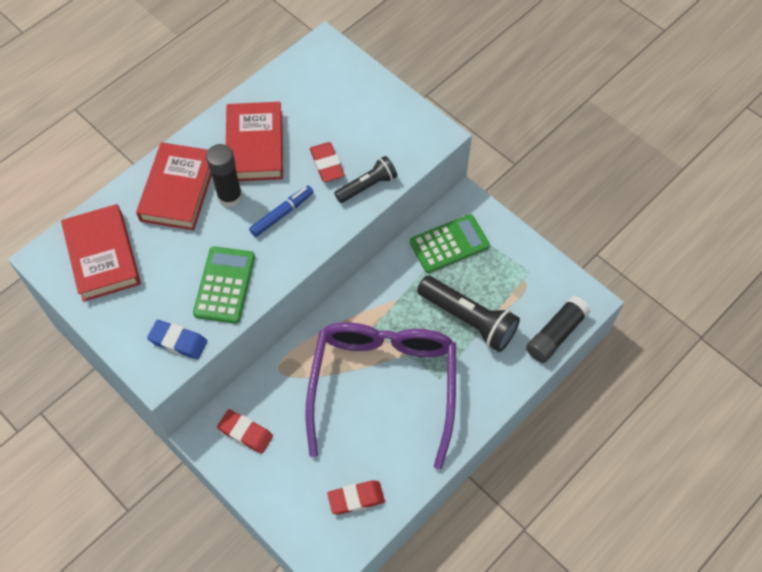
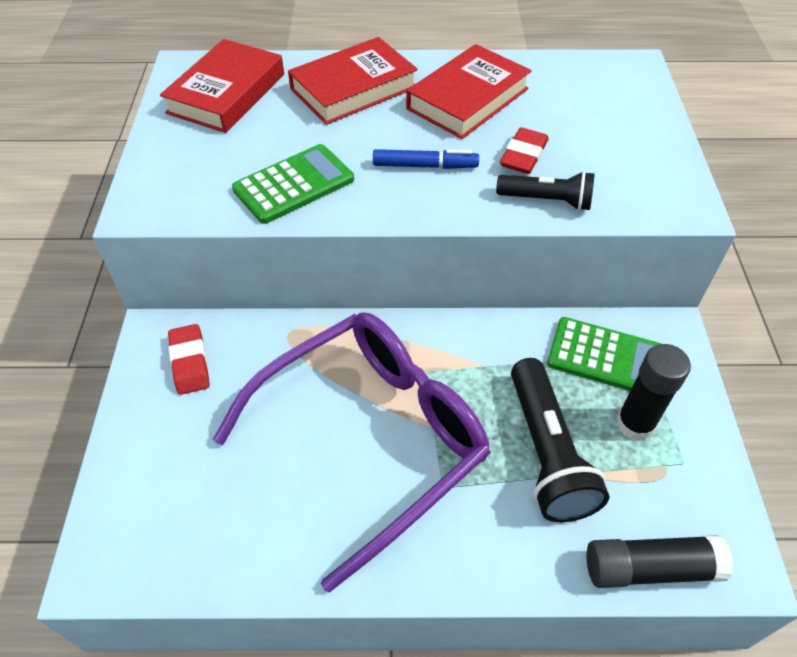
camera: 45 degrees right, 10 degrees down
(178, 341) = (192, 198): blue eraser -> none
(230, 197) = (392, 121): black glue stick -> black glue stick (635, 424)
(356, 498) = (205, 530): red eraser -> none

